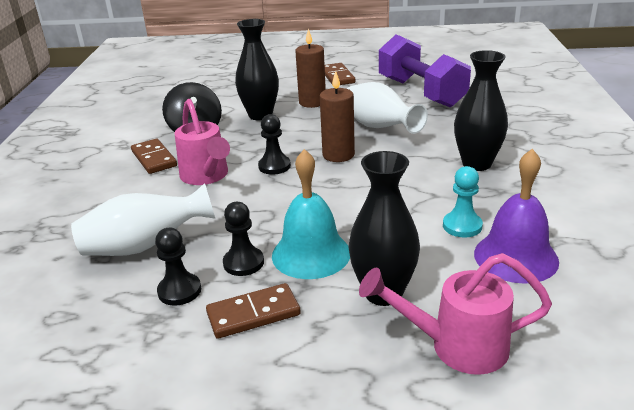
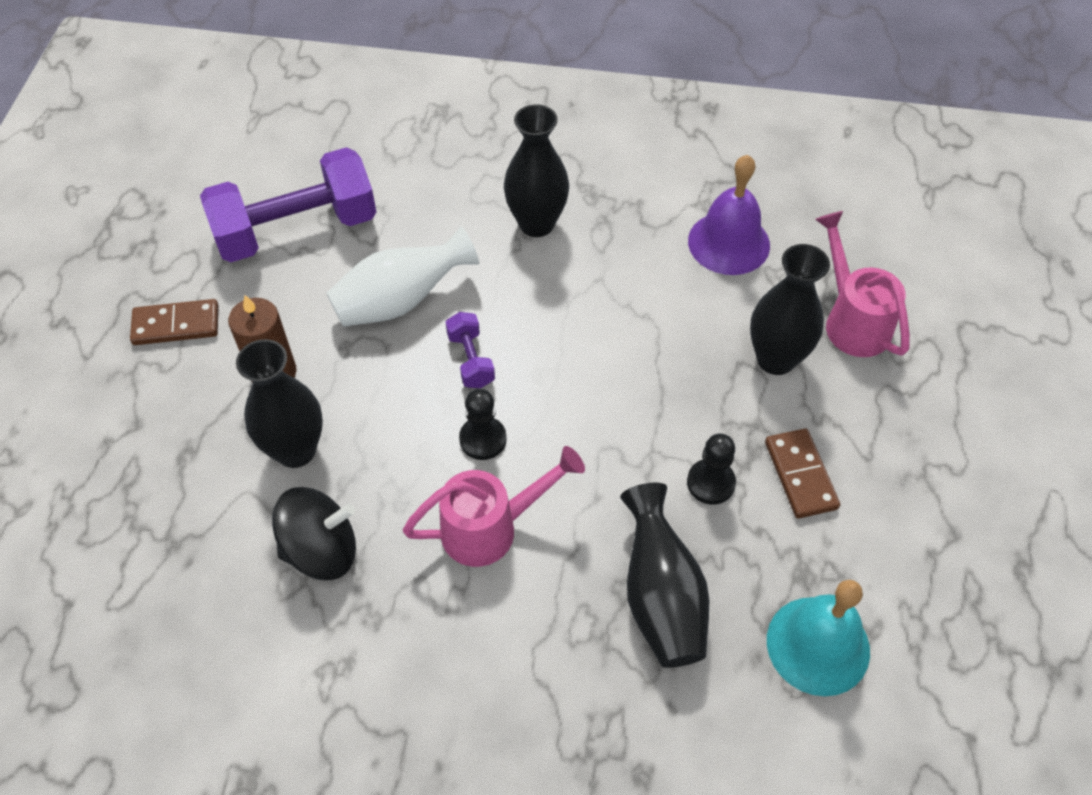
camera: 85 degrees left, 25 degrees up
(145, 246) = (661, 597): white vase -> black vase
(154, 159) = (409, 609): brown domino -> none
(179, 291) = (756, 549): black pawn -> none
(311, 254) = (701, 414): turquoise bell -> turquoise bell (818, 645)
(338, 155) = (471, 360): brown candle -> purple dumbbell
(455, 346) = (852, 320): pink watering can -> pink watering can turned 150 degrees clockwise
(462, 226) = (668, 270): turquoise pawn -> none

